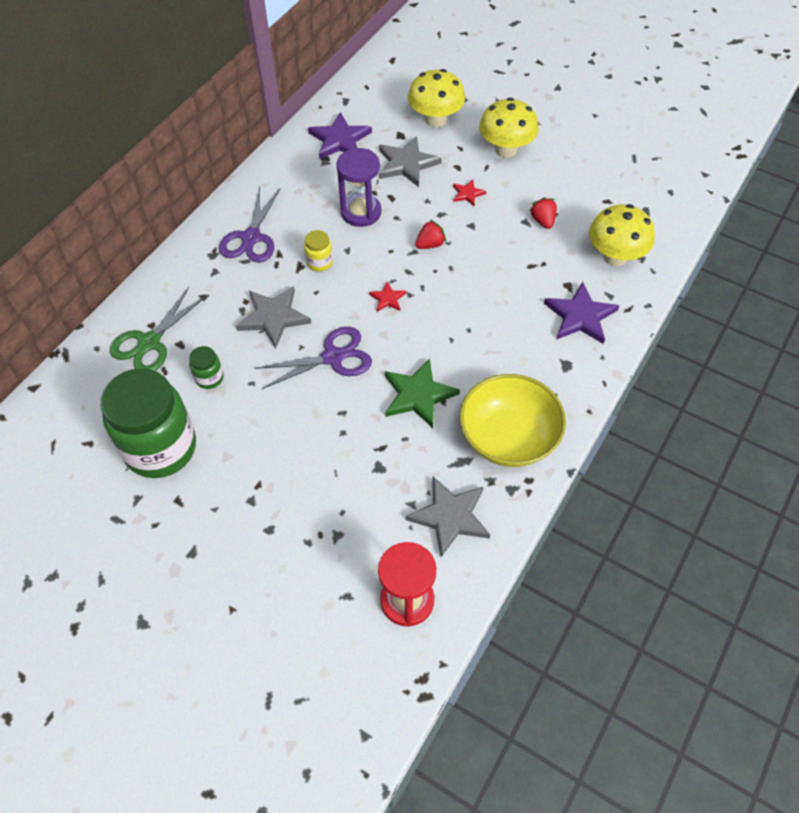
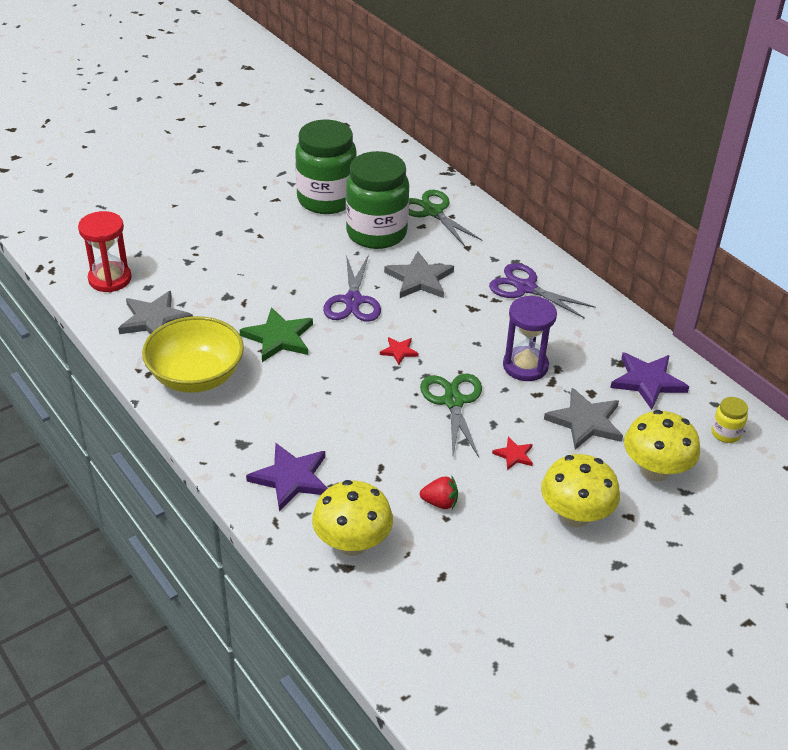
camera: 110 degrees right, 15 degrees down
(209, 378) = (376, 233): green jar -> green jar, size x2.42
(319, 262) = (470, 321): yellow jar -> yellow jar (725, 433)
(430, 244) = (453, 401): red strawberry -> green scissors

